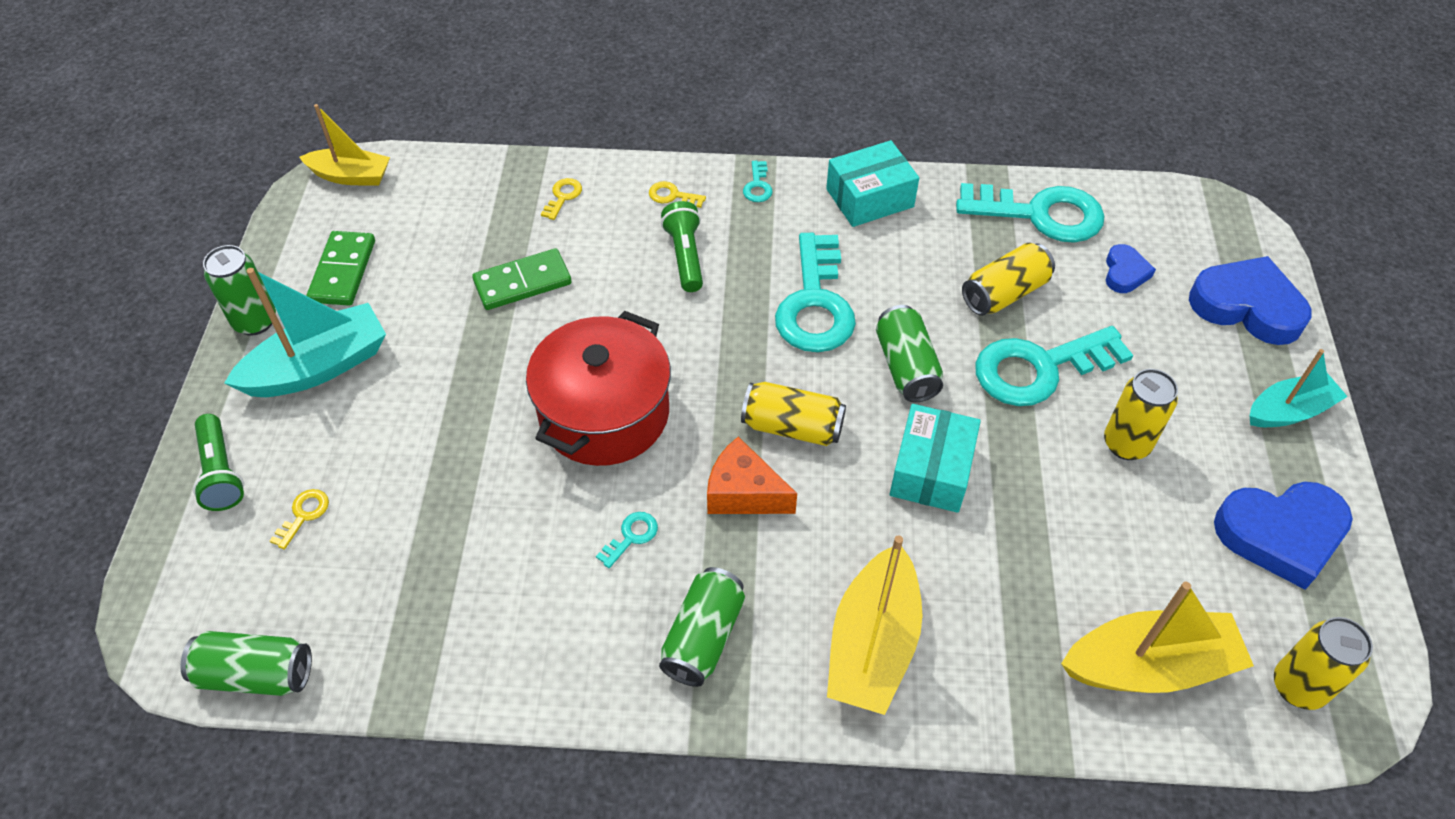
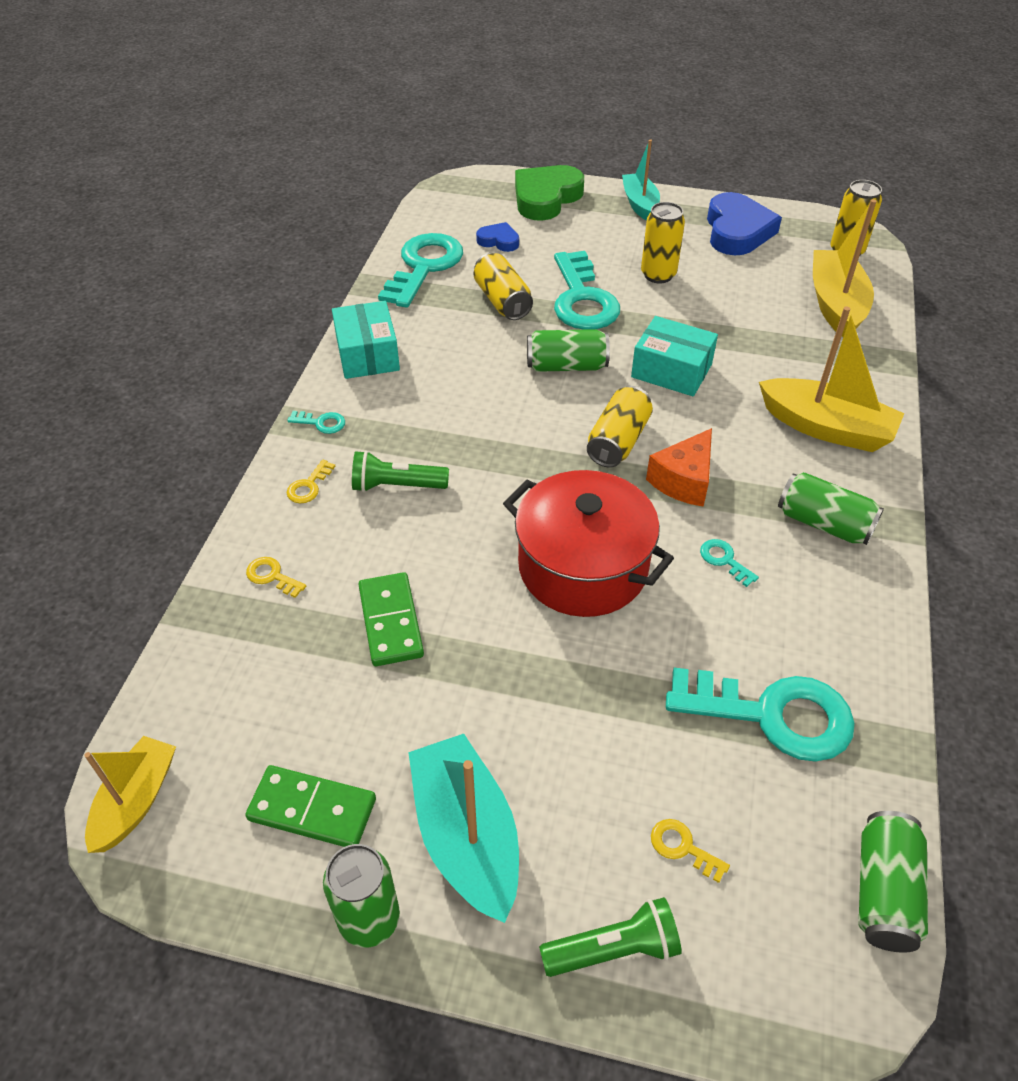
camera: 80 degrees left, 5 degrees down
(815, 304) = (484, 407): turquoise key -> turquoise key (773, 714)
(1247, 306) = (546, 198): blue heart -> green heart

